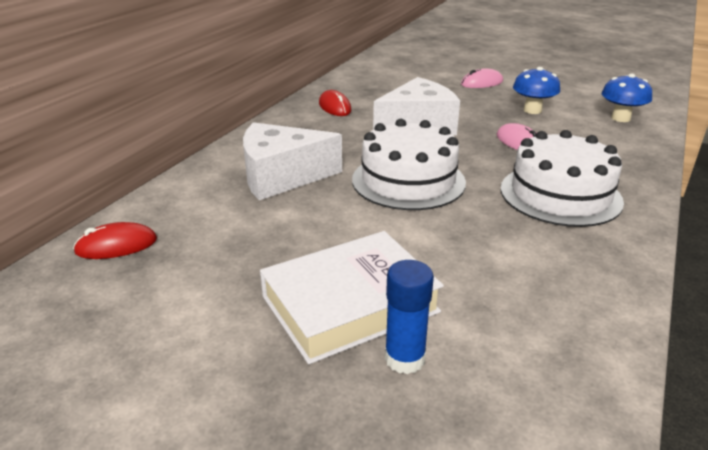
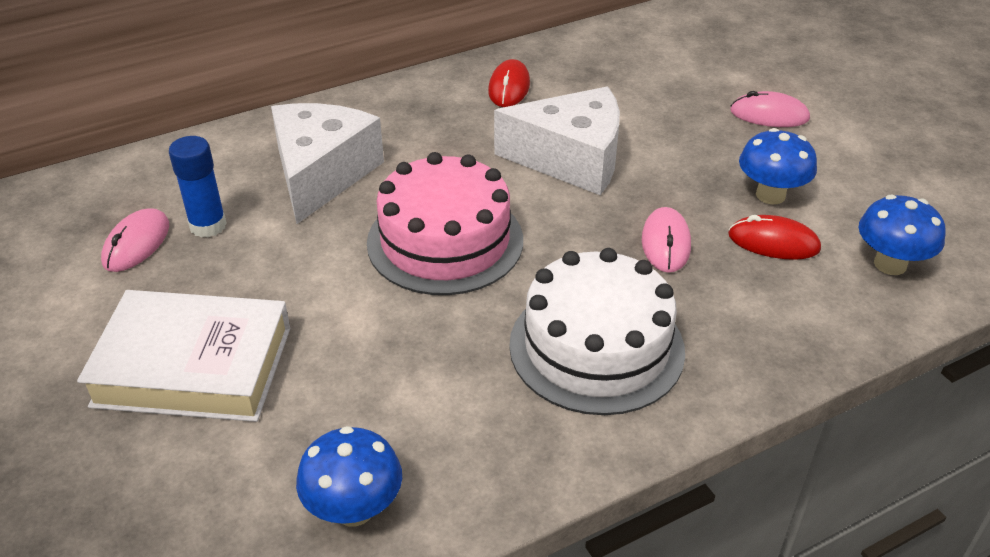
camera: 35 degrees right, 10 degrees up
(116, 246) = (89, 197): red mouse -> red mouse (773, 242)
(199, 257) = (136, 243): none -> pink mouse
(281, 176) = (321, 174): white cheese -> white cheese turned 75 degrees clockwise
(404, 359) = (165, 450): blue glue stick -> blue glue stick (208, 226)
(408, 181) = (445, 241): white cake -> pink cake
(569, 325) = (354, 509): none -> blue mushroom

